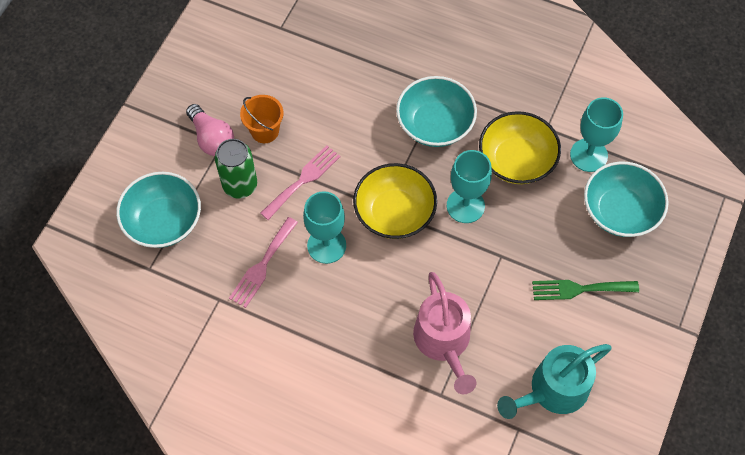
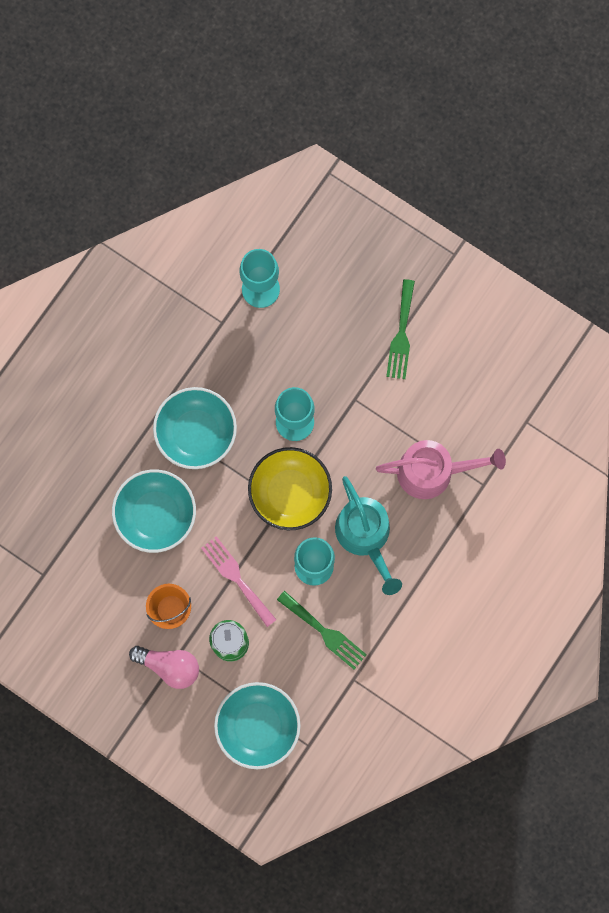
camera: 80 degrees left, 15 degrees up
(212, 138) = (169, 666): pink light bulb -> pink light bulb turned 45 degrees clockwise
(262, 265) = (324, 632): pink fork -> green fork
(516, 160) = (253, 361): yellow bowl -> none
(553, 390) = (495, 382): turquoise watering can -> turquoise watering can (365, 536)
(620, 211) = (327, 275): turquoise bowl -> turquoise bowl (156, 515)

